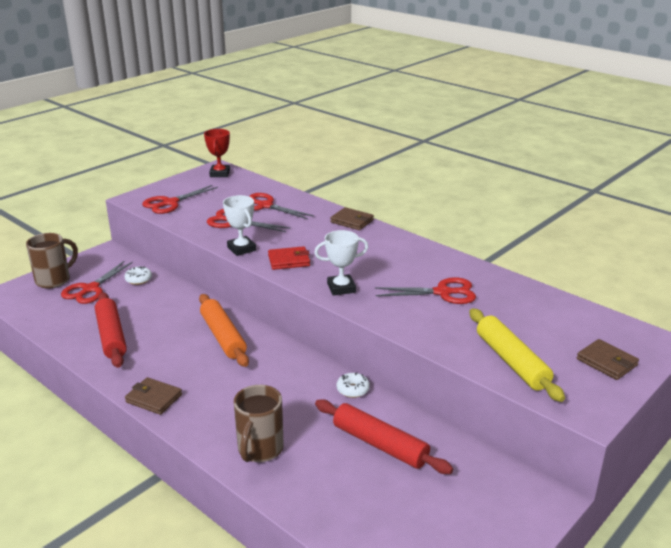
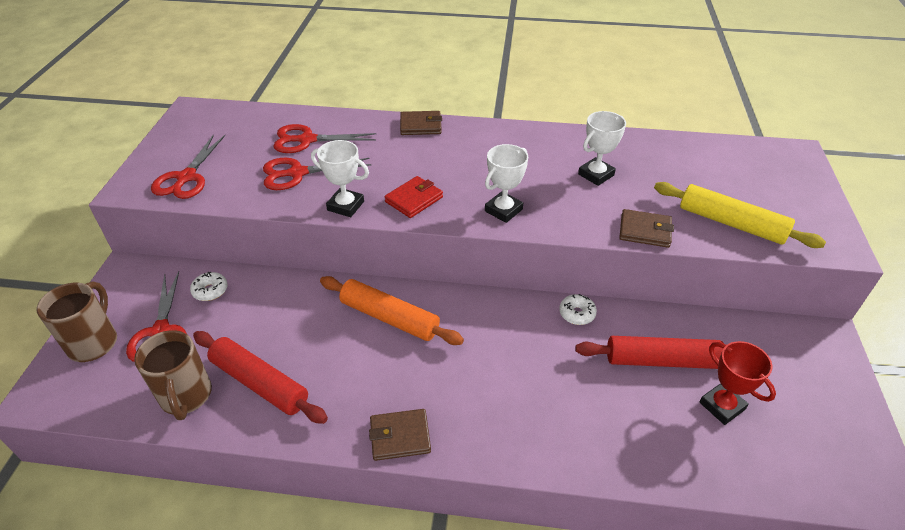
camera: 35 degrees left, 15 degrees up
(220, 173) = (204, 116): red trophy -> red trophy (722, 406)
(260, 450) = (571, 432): brown mug -> brown mug (186, 396)
(443, 293) = (596, 175): red scissors -> white trophy
(606, 362) = (791, 189): brown wallet -> brown wallet (645, 231)

